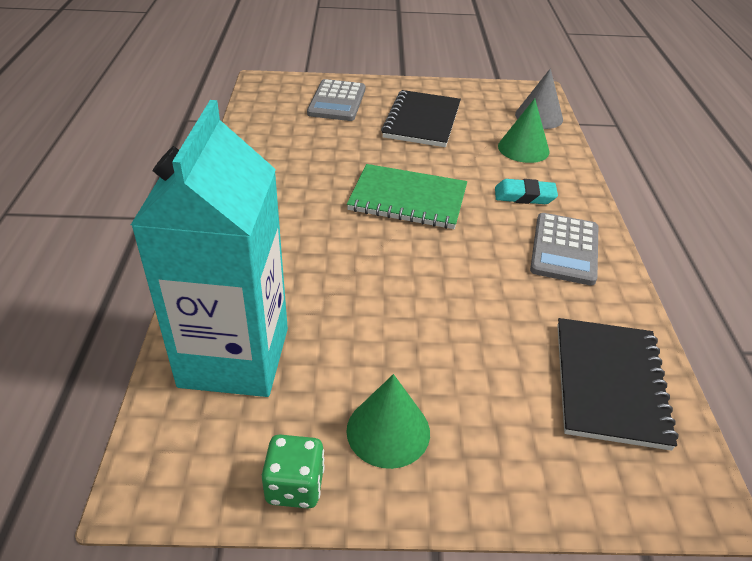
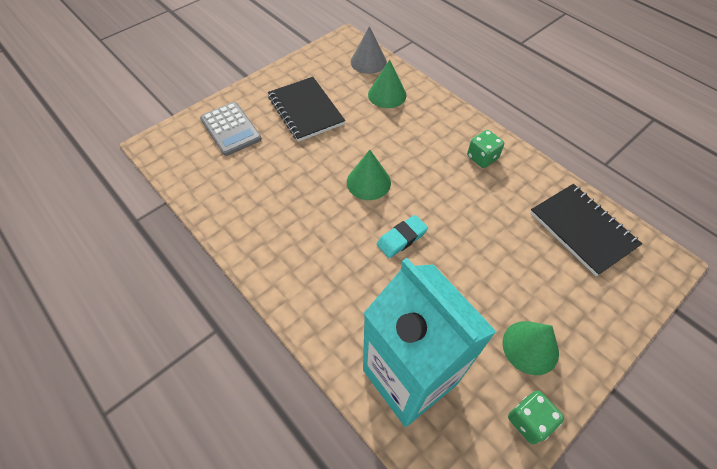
camera: 40 degrees left, 15 degrees up
(408, 199) = (368, 182): green notebook -> green cone
(524, 196) = (425, 132): turquoise eraser -> turquoise eraser (401, 238)
(564, 249) = (482, 158): grey calculator -> green dice

